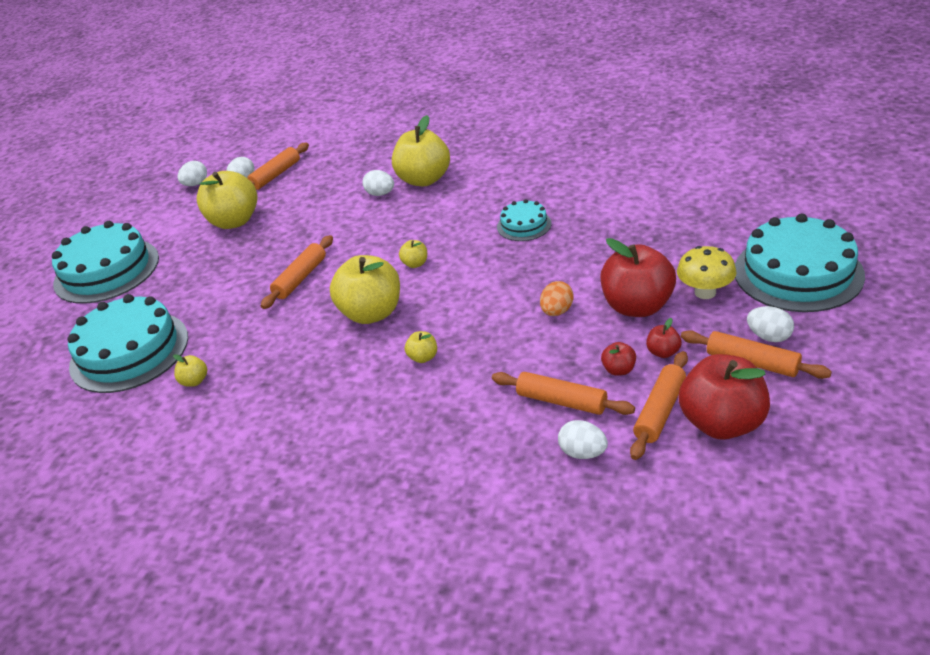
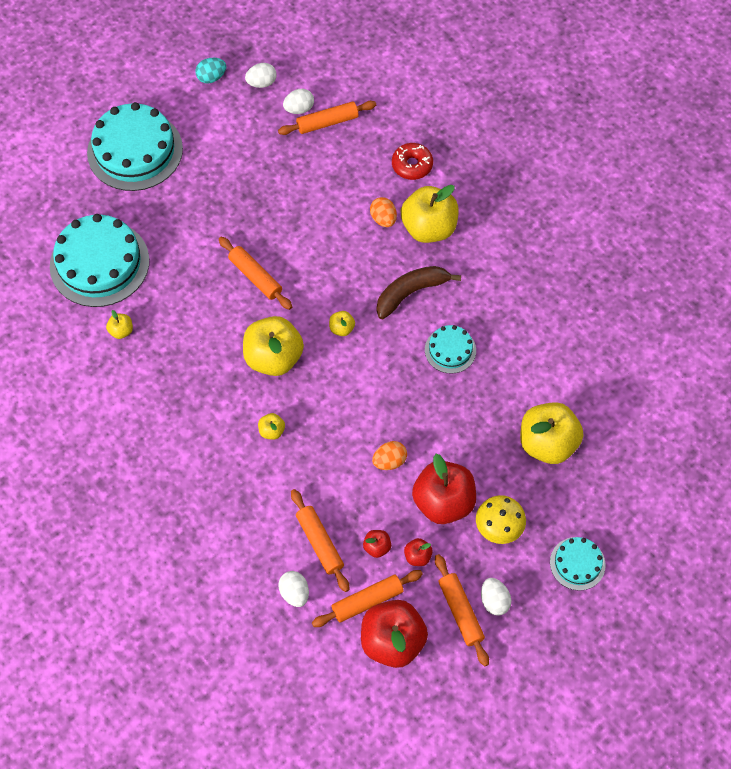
camera: 30 degrees right, 25 degrees up
(146, 202) = (211, 77): none -> turquoise egg
(234, 221) = (257, 163): yellow apple -> yellow apple (547, 443)
(300, 278) = (255, 277): orange rolling pin -> orange rolling pin turned 75 degrees clockwise
(372, 160) = (412, 165): none -> red donut
(380, 194) = (383, 219): white egg -> orange egg
(451, 215) = (411, 293): none -> brown banana
(798, 273) = (577, 563): turquoise cake -> turquoise cake, size x0.50

